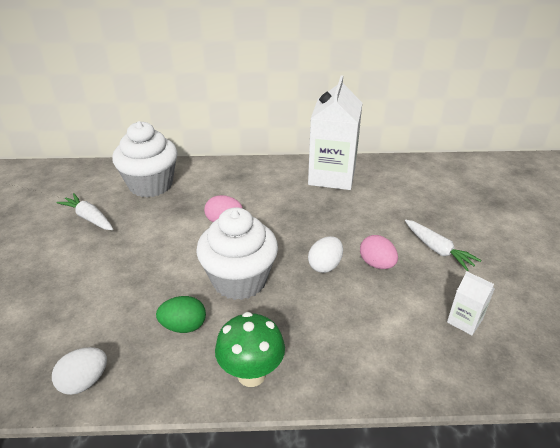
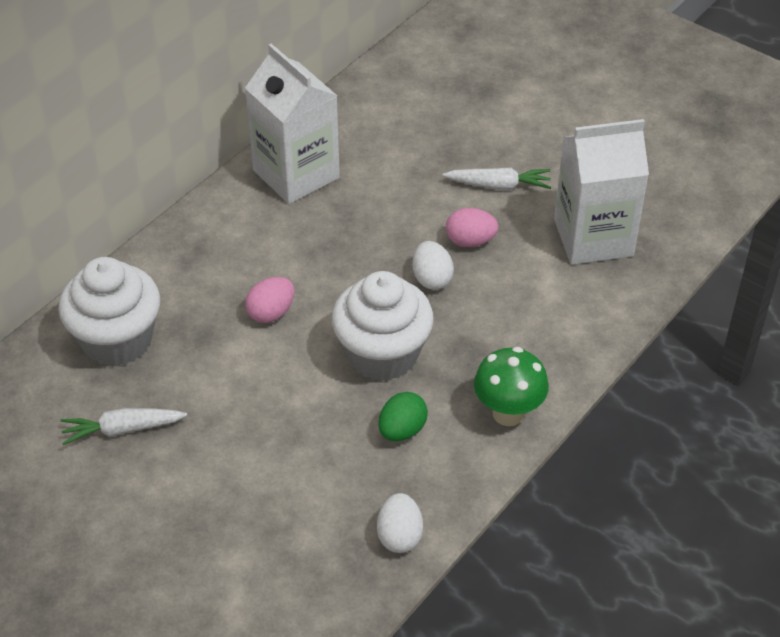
camera: 50 degrees left, 10 degrees up
(464, 321) = (593, 237): white carton -> white carton, size x2.24

